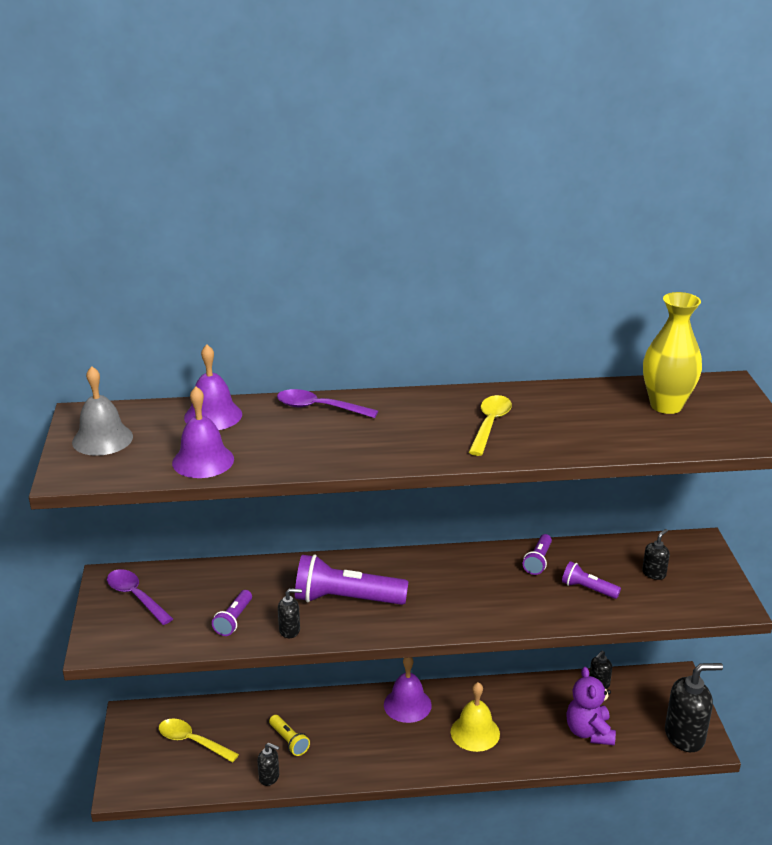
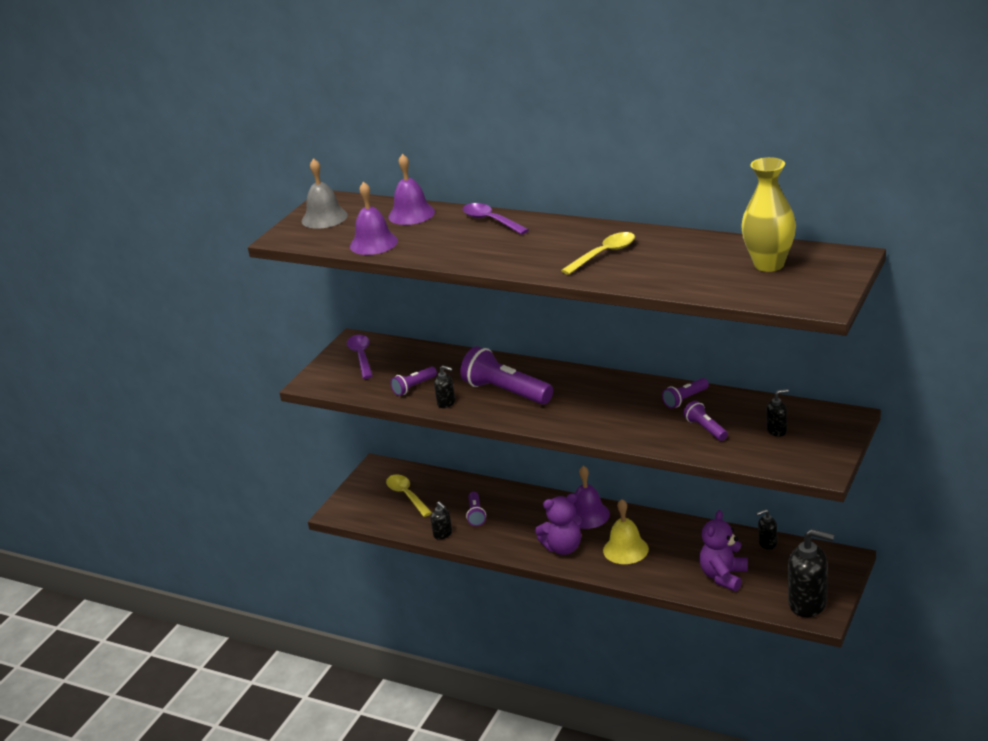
camera: 35 degrees right, 0 degrees up
(289, 741) = (476, 515): yellow flashlight -> purple flashlight
(411, 751) = (563, 548): none -> purple teddy bear

